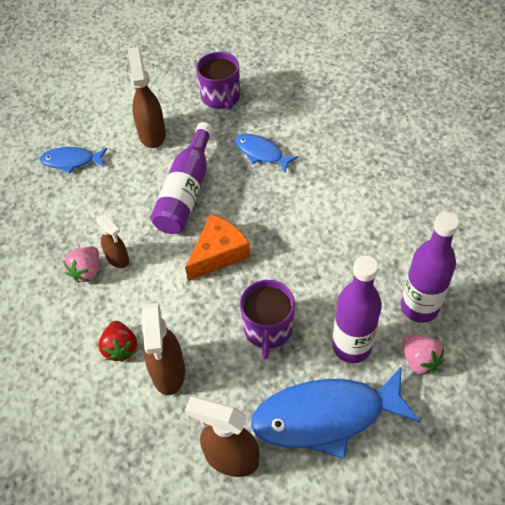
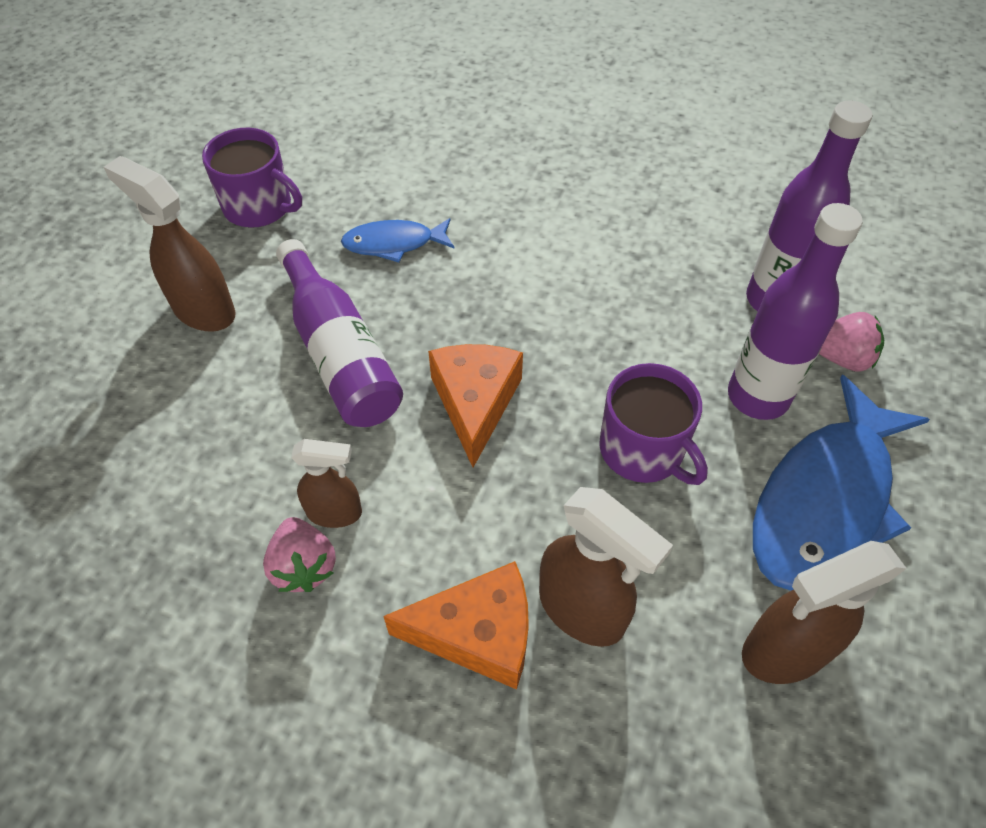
camera: 45 degrees left, 0 degrees up
(71, 161) = (102, 426): blue fish -> none
(120, 348) = (477, 634): red strawberry -> orange cheese

